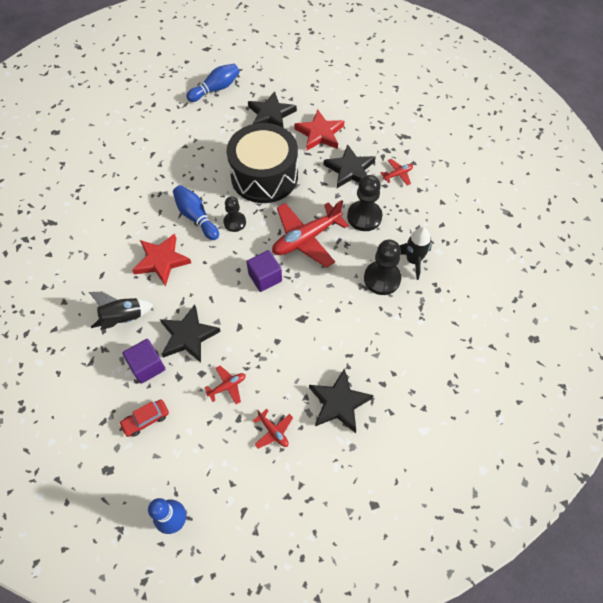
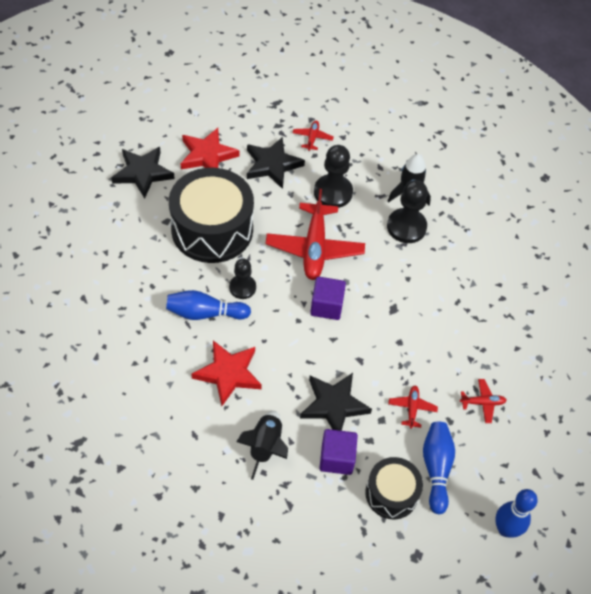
camera: 55 degrees left, 5 degrees down
(146, 420) = (391, 493): red car -> black drum
(216, 89) = (57, 191): blue bowling pin -> blue bowling pin (436, 469)
(339, 403) = (494, 339): black star -> none

